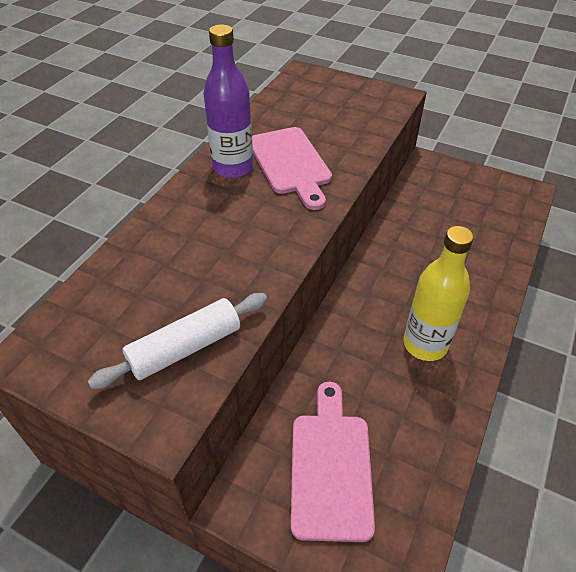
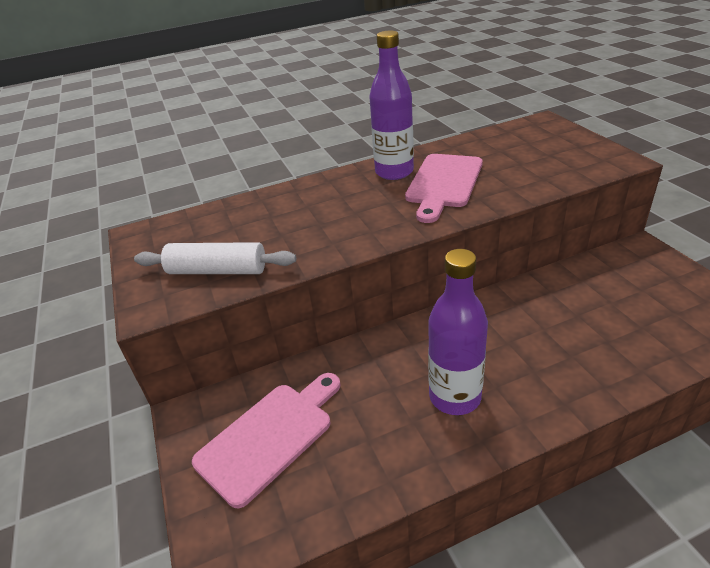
camera: 45 degrees right, 10 degrees down
(425, 344) = (455, 397): yellow bottle -> purple bottle

